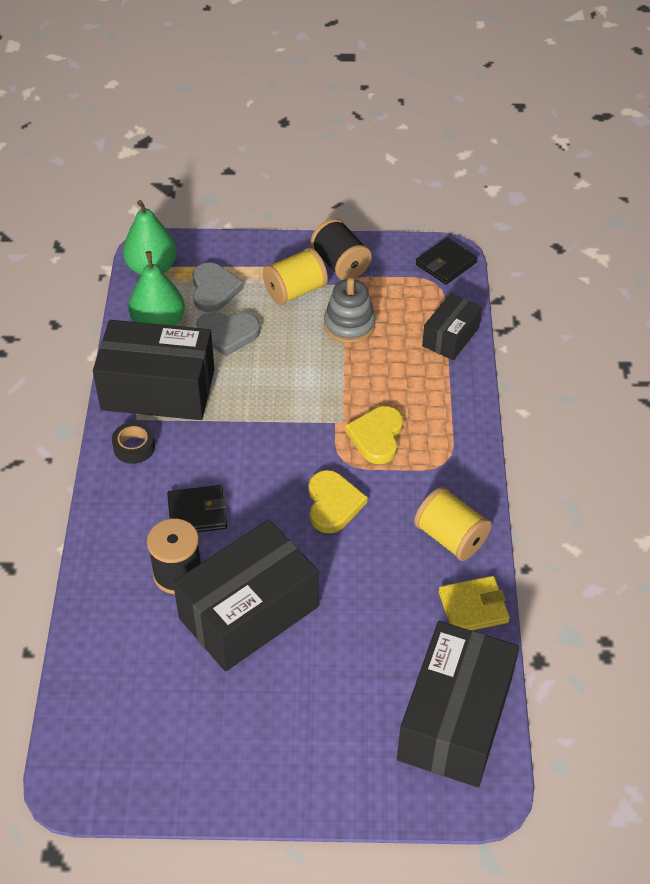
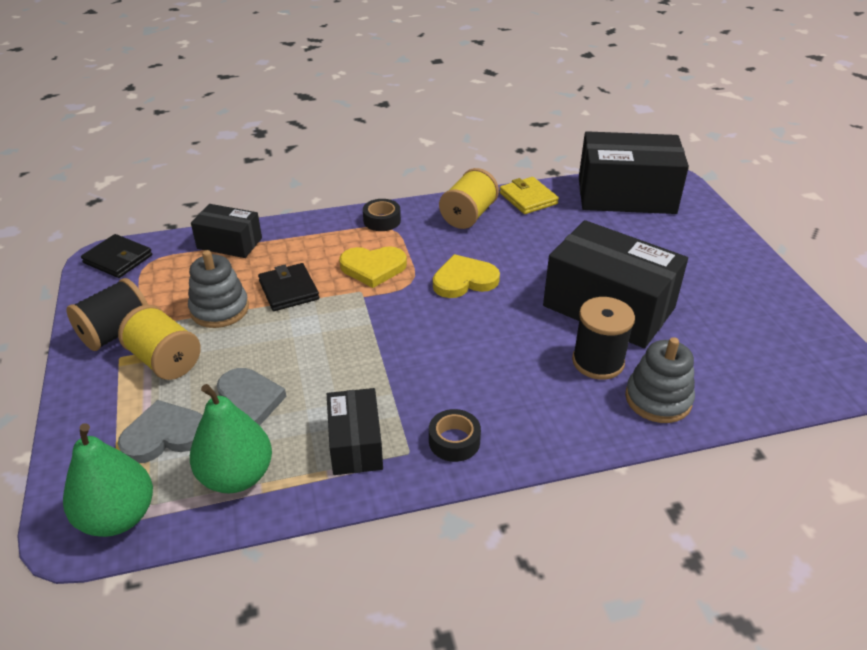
camera: 105 degrees left, 10 degrees down
(114, 601) = (658, 399): none -> grey stacking toy
(158, 389) = (355, 444): black box -> black box, size x0.54
(197, 512) = (519, 365): black wallet -> black wallet (288, 290)
(460, 458) = (382, 220): none -> black tape

